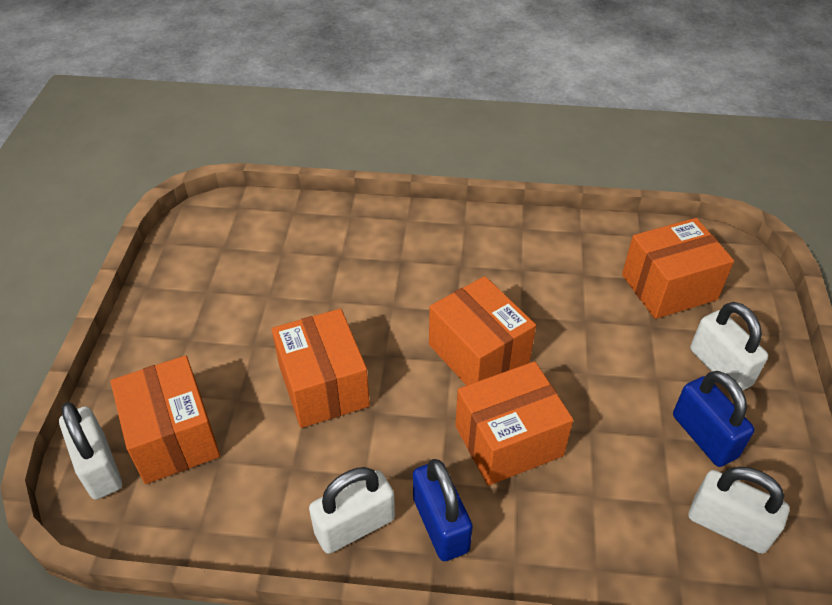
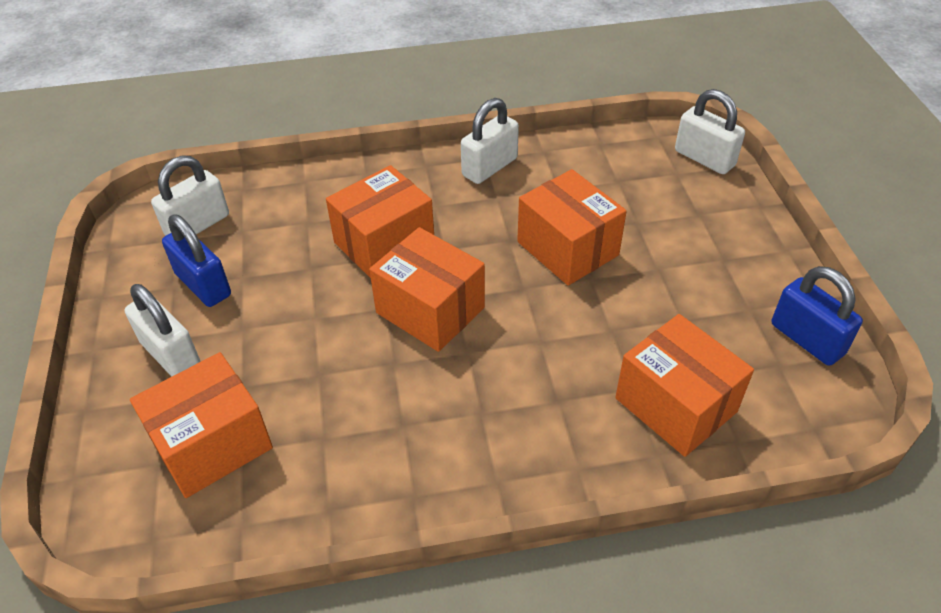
camera: 165 degrees right, 0 degrees up
(173, 437) = (666, 187): orange box -> orange box (675, 405)
(440, 524) = (426, 180): blue padlock -> blue padlock (807, 339)
(728, 525) = (197, 225): white padlock -> white padlock turned 60 degrees counterclockwise

